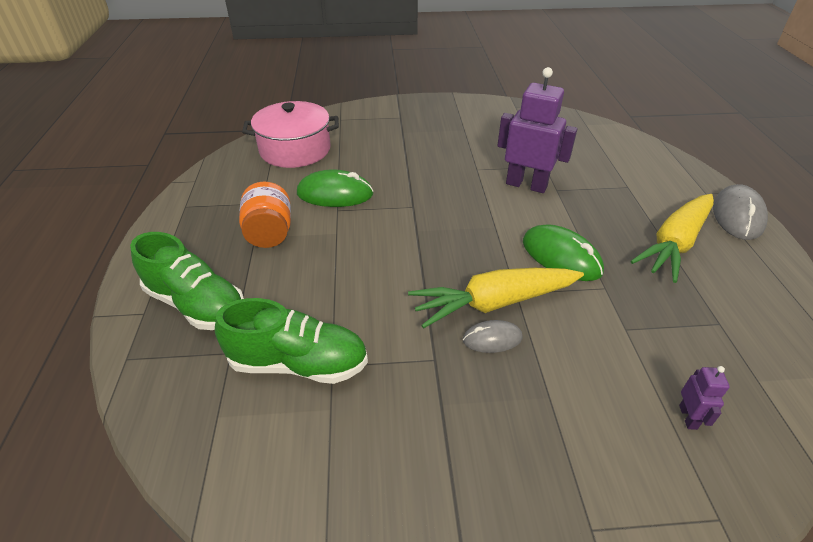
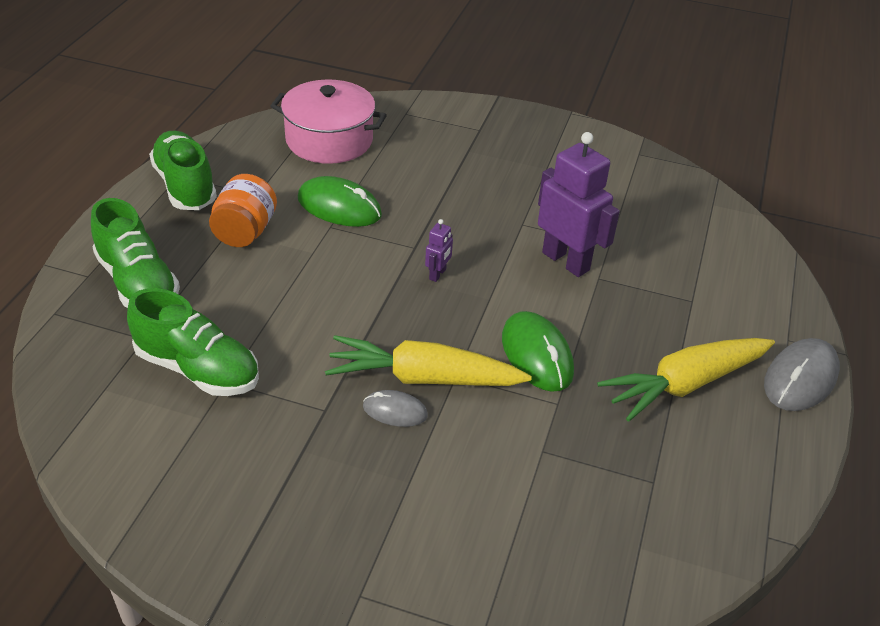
camera: 20 degrees right, 0 degrees up
(196, 212) = (185, 186): none -> green shoe
(688, 417) = (531, 549): purple robot -> purple robot (438, 274)

